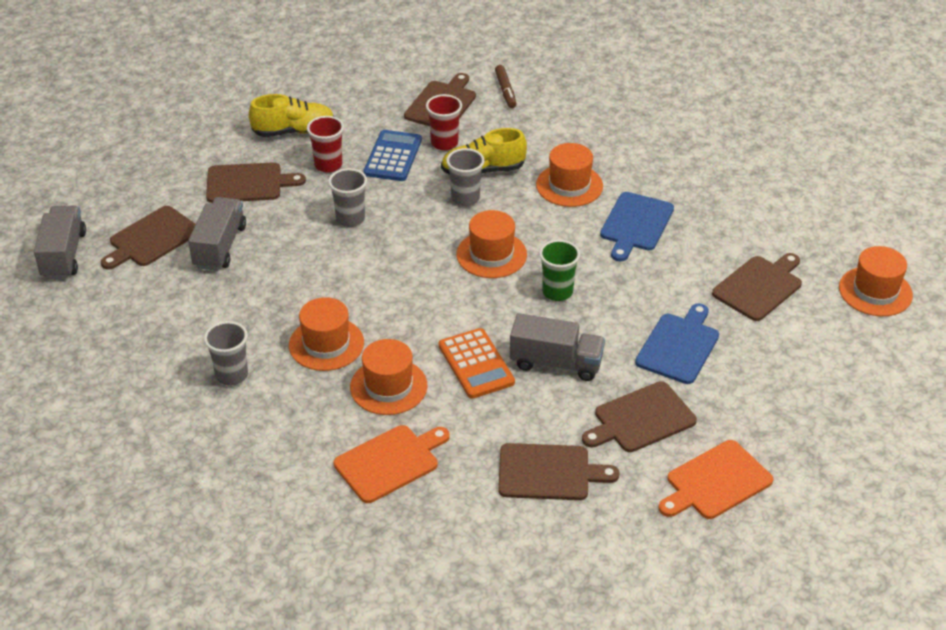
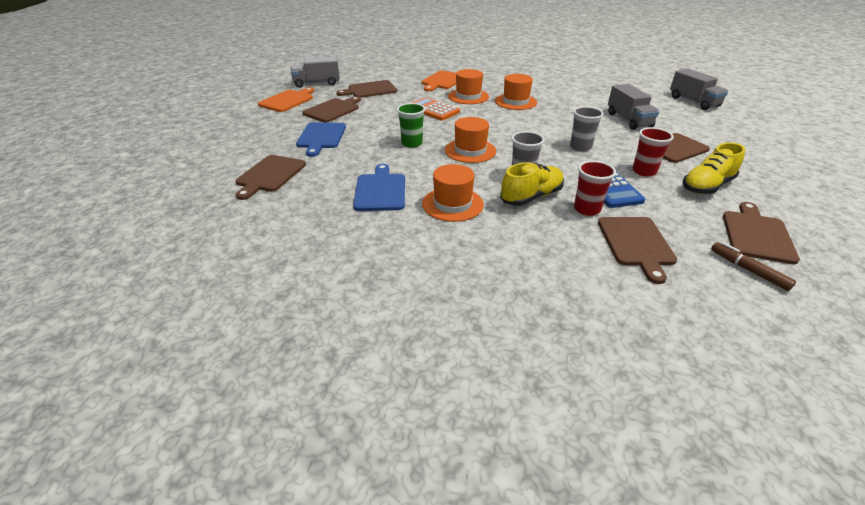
camera: 155 degrees right, 5 degrees down
(151, 238) = (668, 115): brown cutting board -> brown cutting board (757, 235)
(232, 375) = (542, 87): grey cup -> none
(505, 91) = (597, 279): brown marker -> brown marker (748, 270)
(556, 363) = (391, 118): grey truck -> grey truck (317, 83)
(875, 291) = (173, 192): orange hat -> none

